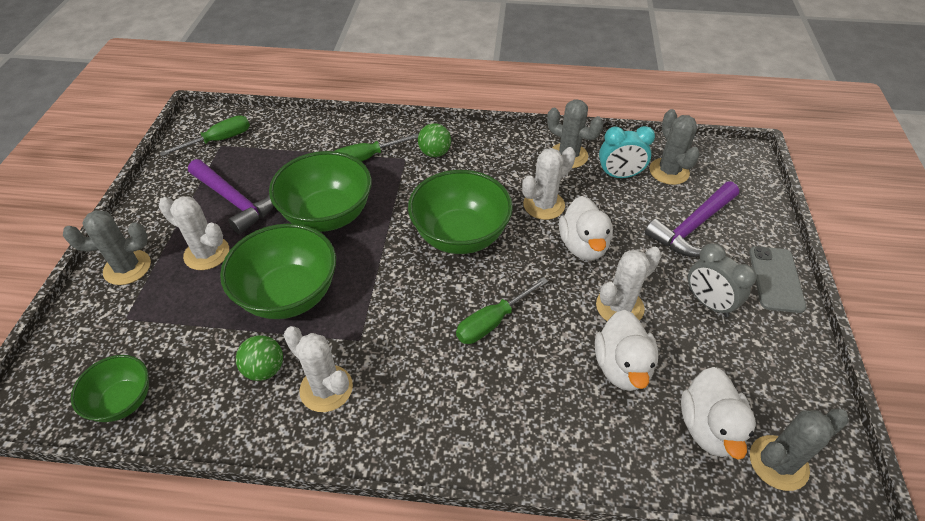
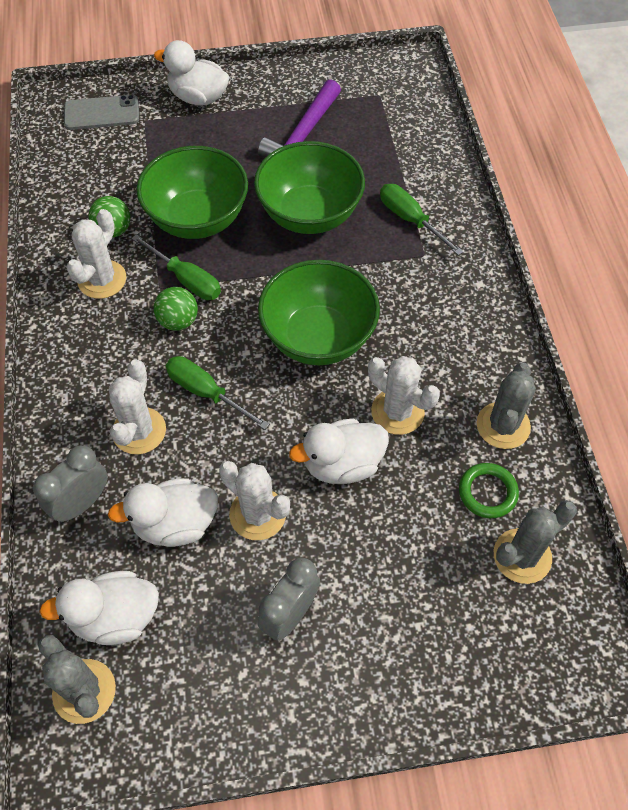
camera: 75 degrees right, 10 degrees up
(123, 401) = (66, 154): green bowl -> none
(127, 267) = (198, 97): grey cactus -> white duck
(207, 253) = (230, 142): white cactus -> white cactus (139, 431)
(219, 140) = (387, 90): green screwdriver -> green screwdriver (186, 279)
(435, 153) = (446, 281): green ball -> green ball (178, 321)
(590, 442) = (81, 503): none -> grey clock
(619, 175) = (487, 492): turquoise clock -> green ring
(692, 227) = (418, 591): purple hammer -> none
(776, 279) = (354, 702): grey phone -> grey phone (102, 113)

